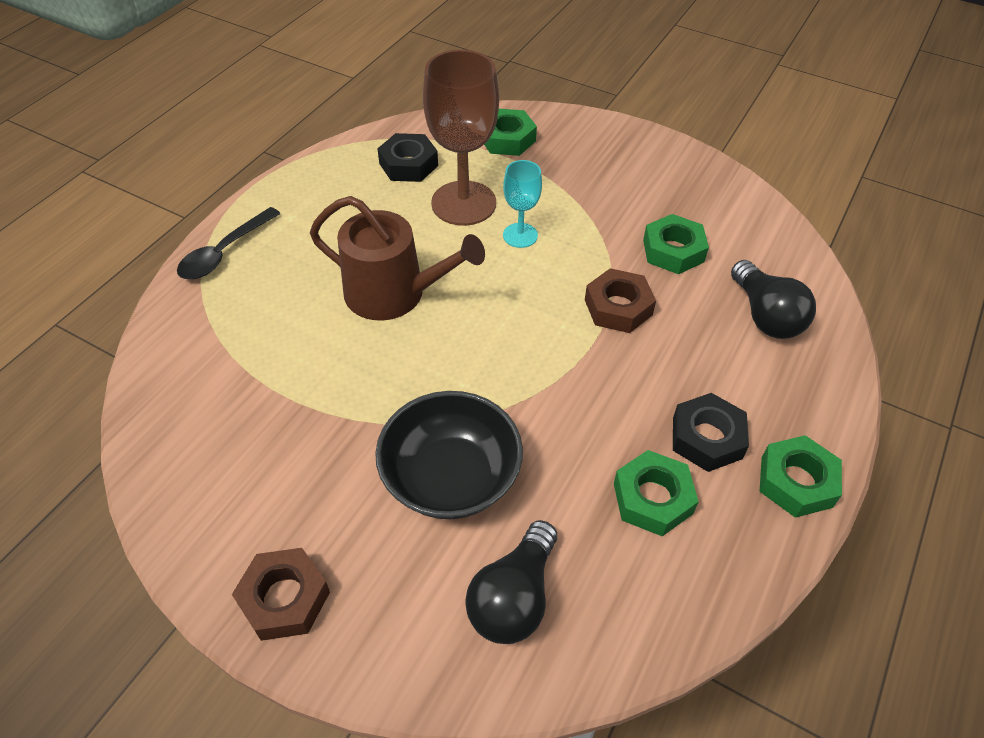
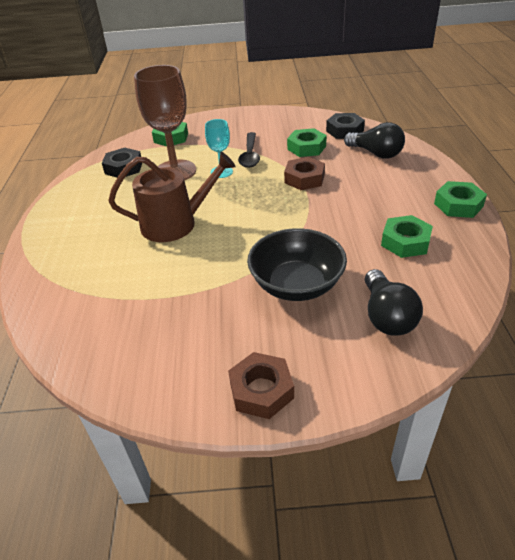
camera: 30 degrees left, 10 degrees down
(224, 252) = (41, 251): black spoon -> black spoon (250, 155)
(707, 438) = (402, 208): black nut -> black nut (344, 131)

